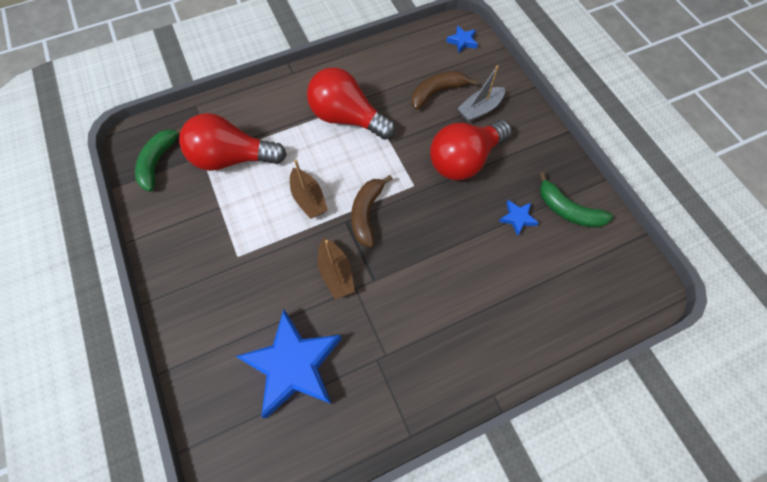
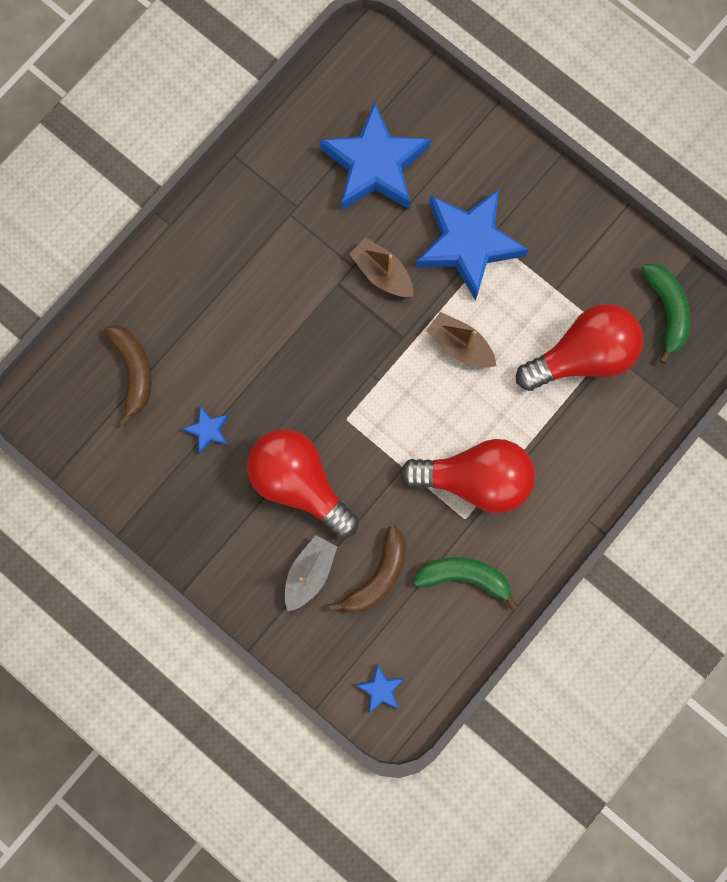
camera: 155 degrees right, 15 degrees up
(259, 265) = (468, 244): none -> blue star
(367, 214) = (383, 357): brown banana -> brown banana (133, 371)
(464, 160) = (299, 483): red light bulb -> red light bulb turned 75 degrees counterclockwise
(567, 210) = (152, 468): green banana -> green banana (464, 577)

